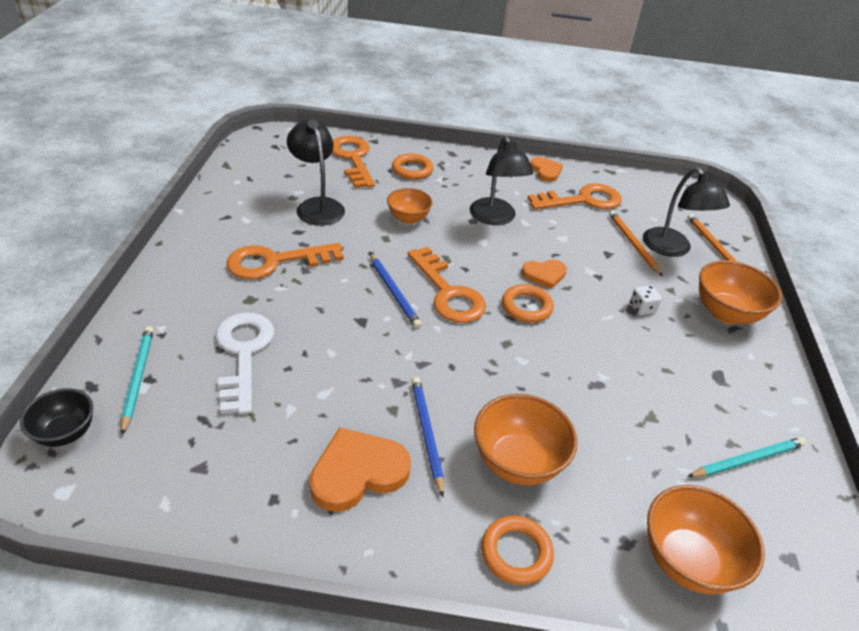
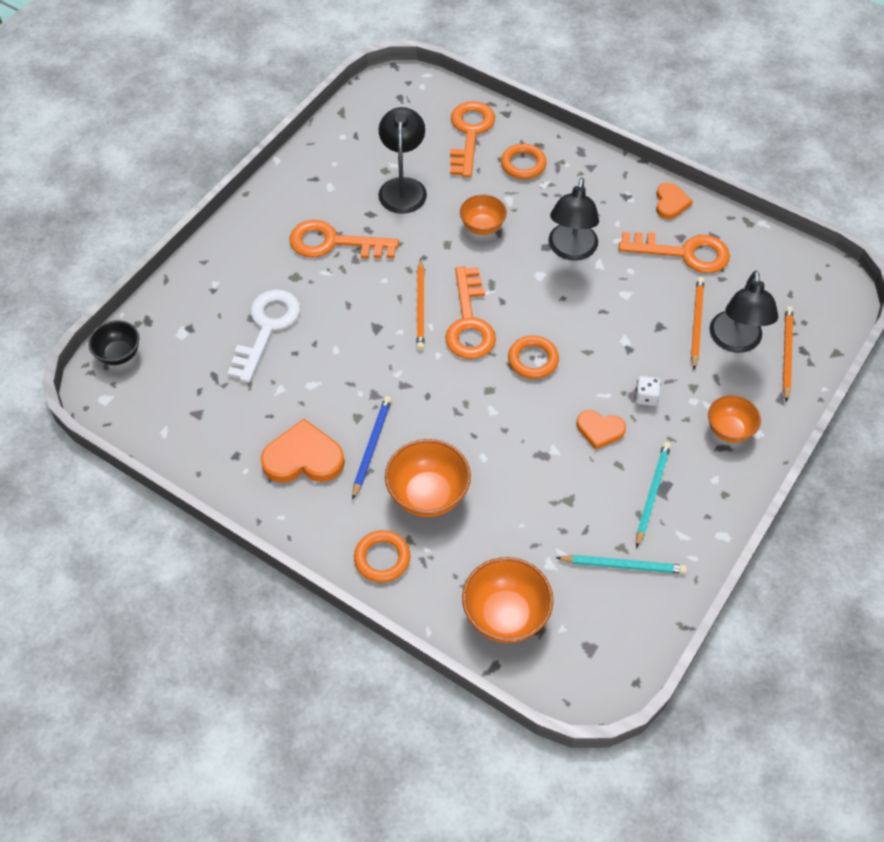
camera: 30 degrees right, 15 degrees up
(138, 378) = (181, 325): turquoise pencil -> turquoise pencil (652, 493)
(394, 292) = (420, 307): blue pencil -> orange pencil
(544, 275) = (574, 331): orange heart -> orange heart (599, 430)
(726, 313) = (729, 430): orange bowl -> orange bowl, size x0.64

